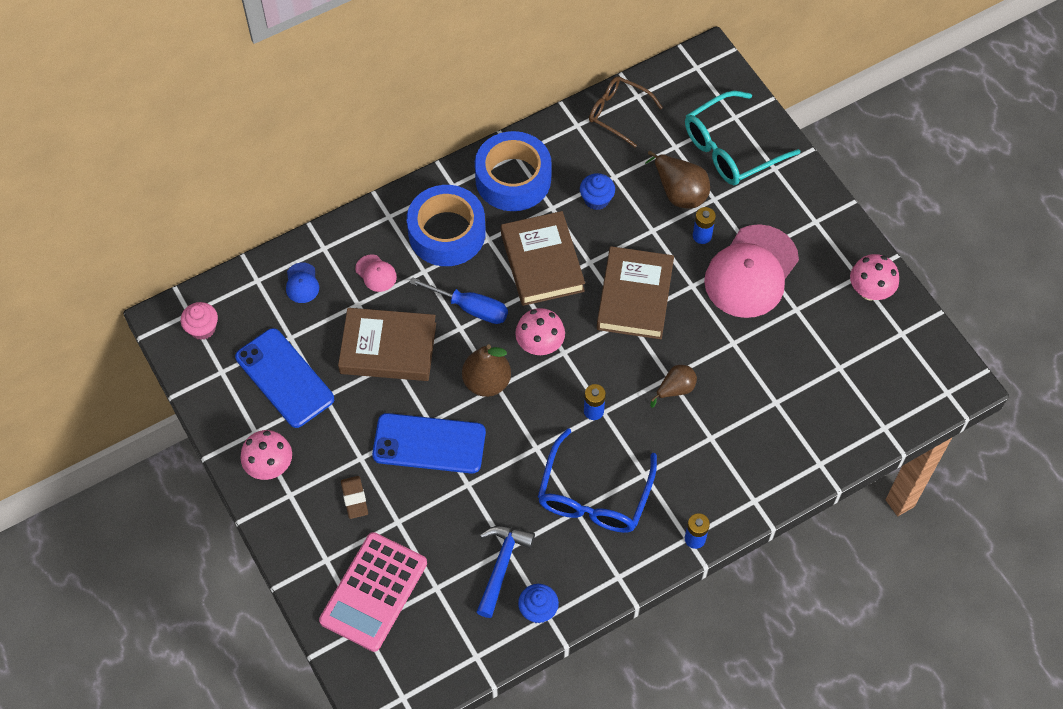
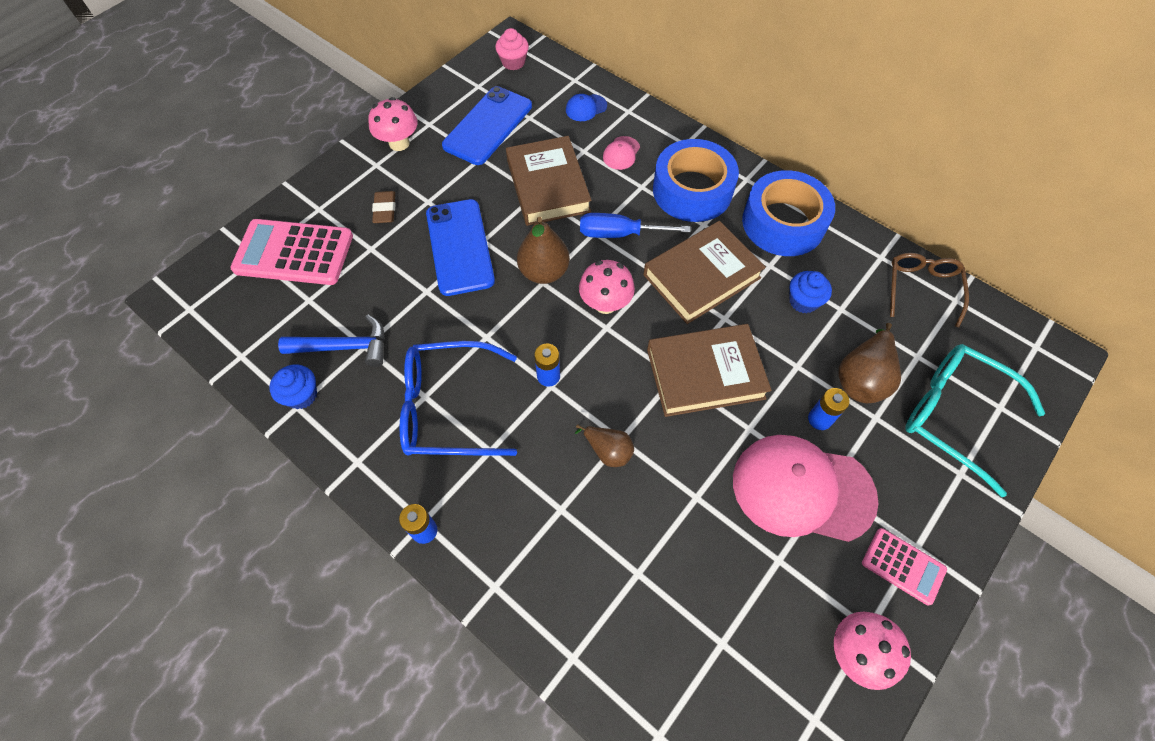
camera: 70 degrees right, 0 degrees up
(354, 499) = (385, 210): brown eraser -> brown eraser turned 60 degrees counterclockwise
(470, 308) = (620, 234): blue screwdriver -> blue screwdriver turned 90 degrees clockwise
(825, 236) = (903, 566): none -> pink calculator

